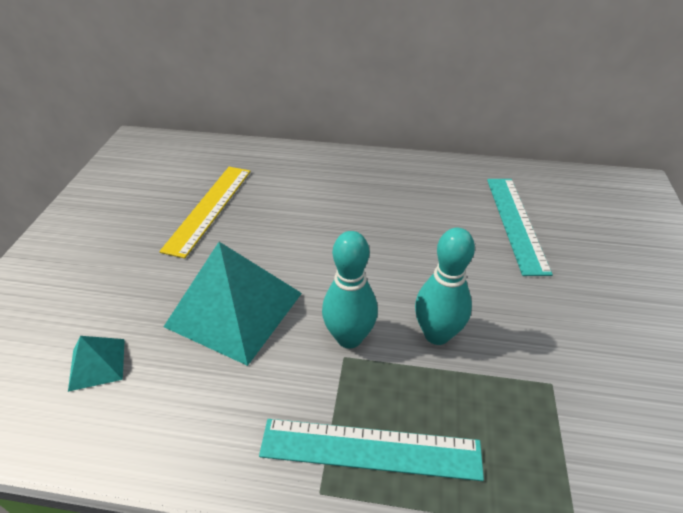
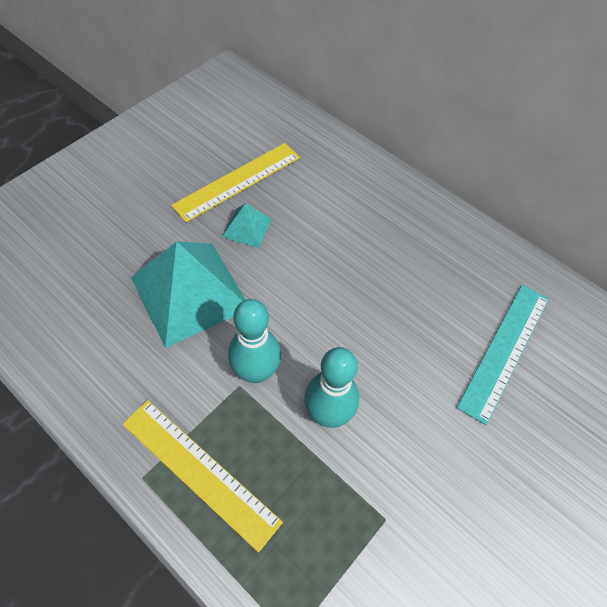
camera: 30 degrees right, 15 degrees up
(97, 364) = (70, 282): turquoise pyramid -> turquoise pyramid (247, 227)
(370, 448) = (200, 471): turquoise ruler -> yellow ruler

